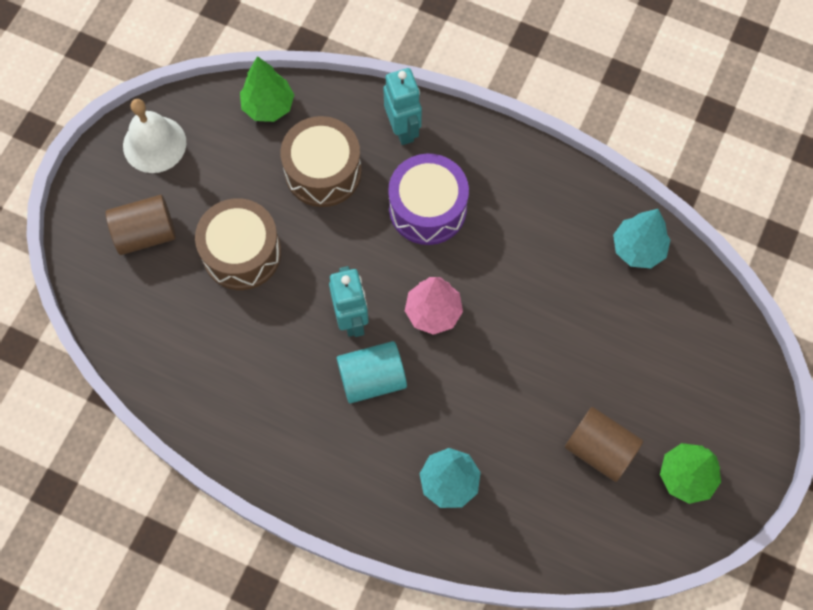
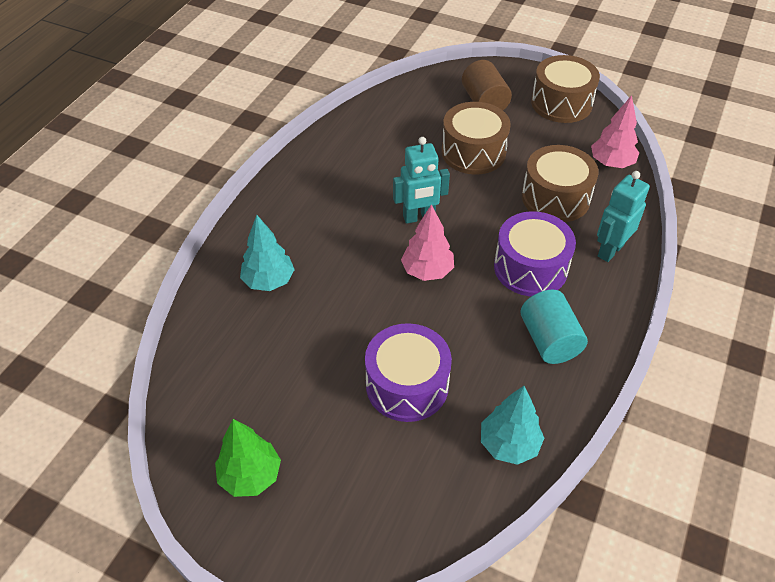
camera: 90 degrees right, 20 degrees down
(154, 144) = (561, 103): white bell -> brown drum
(268, 106) = (611, 163): green tree -> pink tree
(372, 378) = (365, 230): turquoise cylinder -> turquoise cylinder (549, 340)
(403, 129) = (610, 250): turquoise robot -> turquoise robot turned 150 degrees clockwise
(579, 335) = (407, 385): none -> purple drum
(599, 449) = (287, 397): brown cylinder -> none

